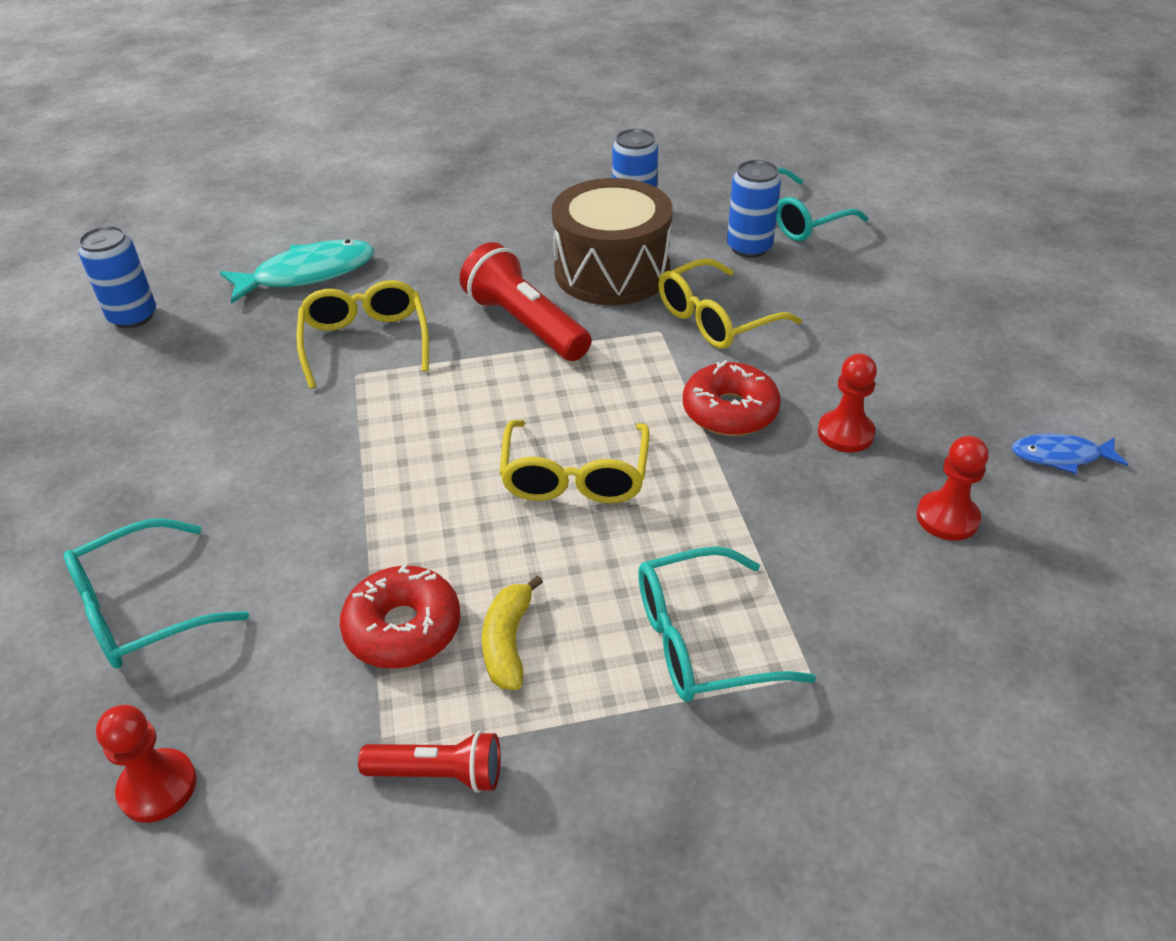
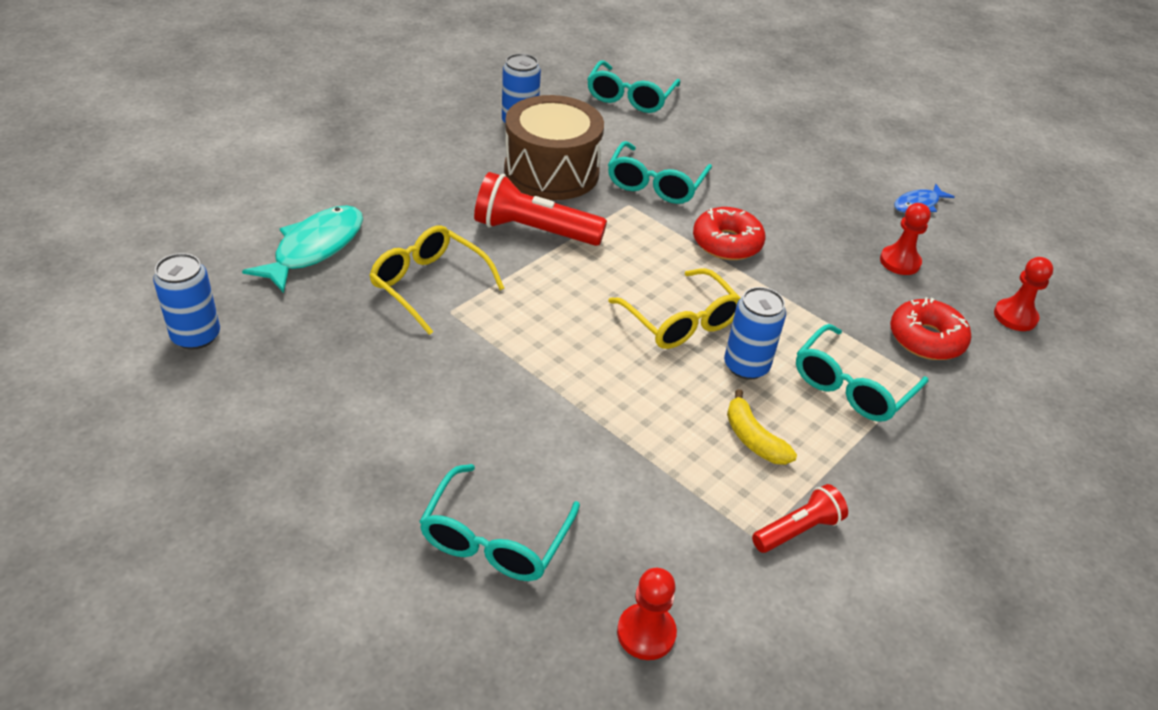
camera: 40 degrees left, 0 degrees up
(403, 628) = (683, 462): red donut -> red donut (926, 339)
(715, 319) = (655, 184): yellow glasses -> turquoise glasses
(749, 247) = (624, 126): blue can -> blue can (746, 366)
(845, 433) = (803, 232): red pawn -> red pawn (1015, 316)

